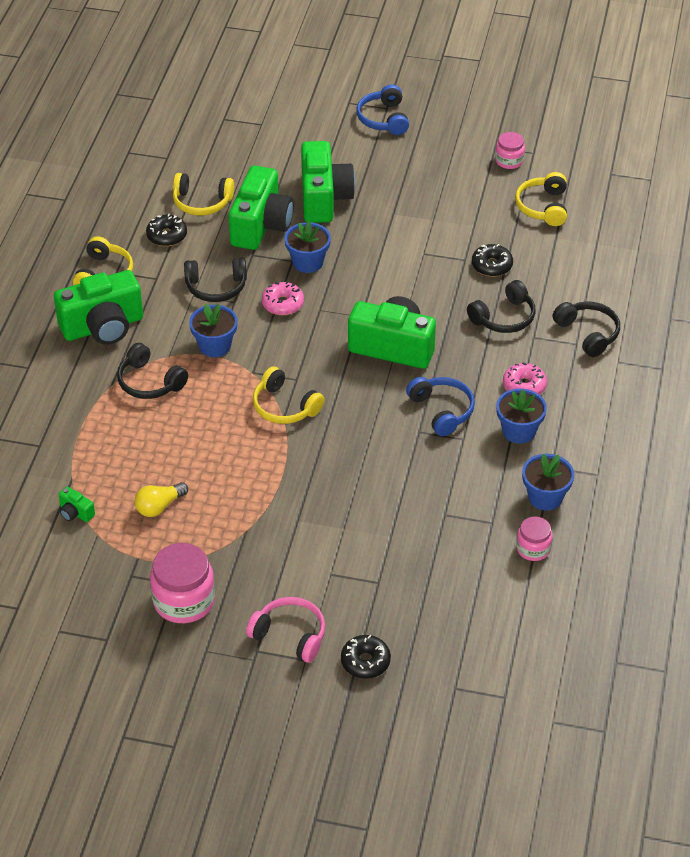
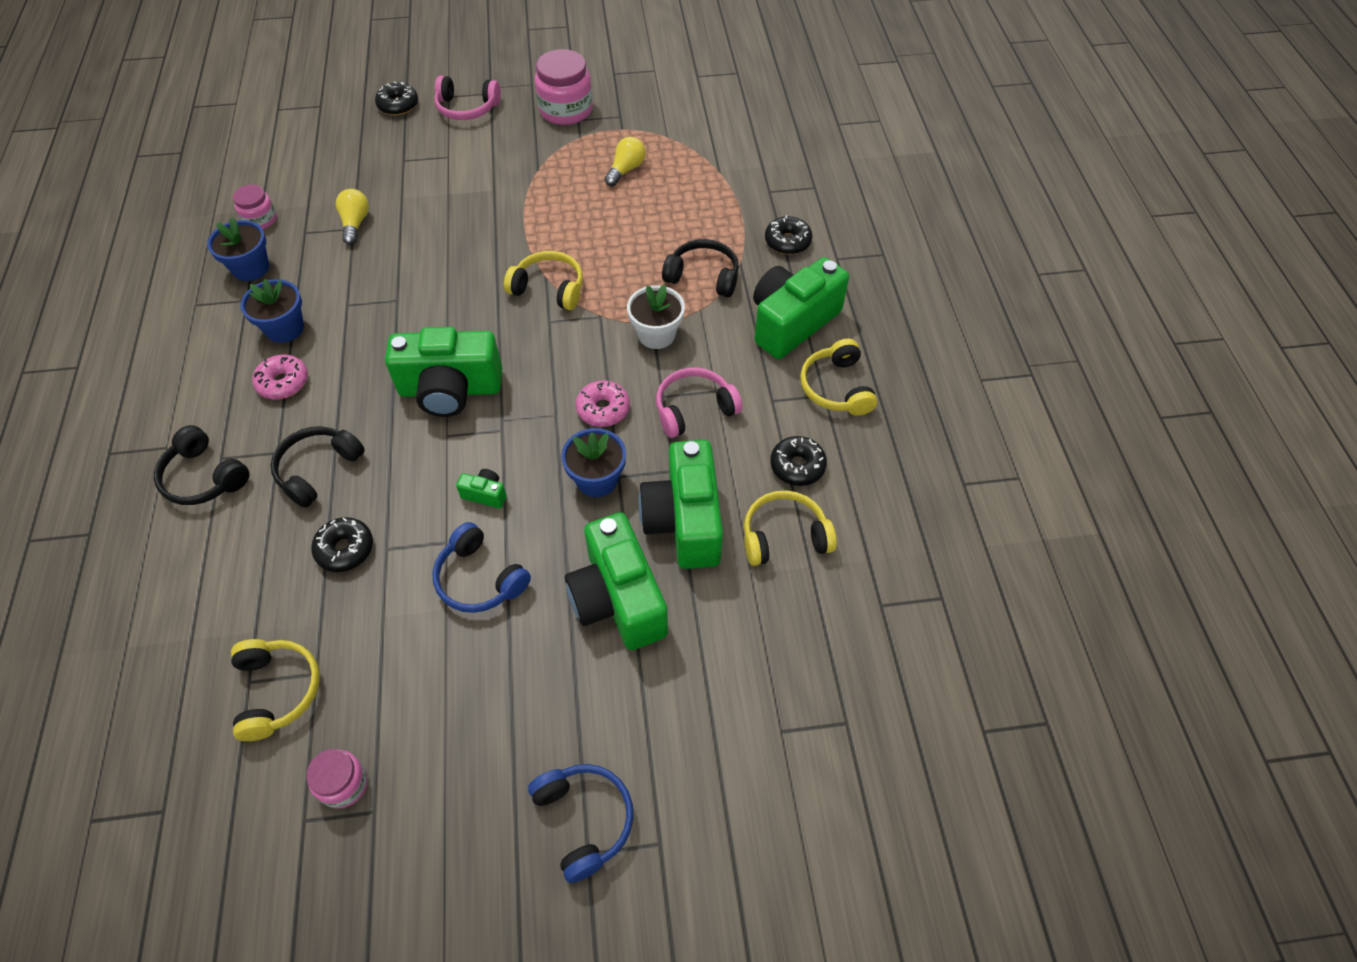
camera: 160 degrees right, 10 degrees up
(58, 393) = (787, 241): none -> black donut
(75, 513) = (697, 147): green camera -> green camera (485, 494)
(215, 346) = (656, 334): blue flower pot -> white flower pot
(216, 287) = (694, 409): black headphones -> pink headphones
(441, 518) = (355, 224): none -> yellow light bulb
(442, 410) = (375, 328): blue headphones -> blue headphones (480, 579)

